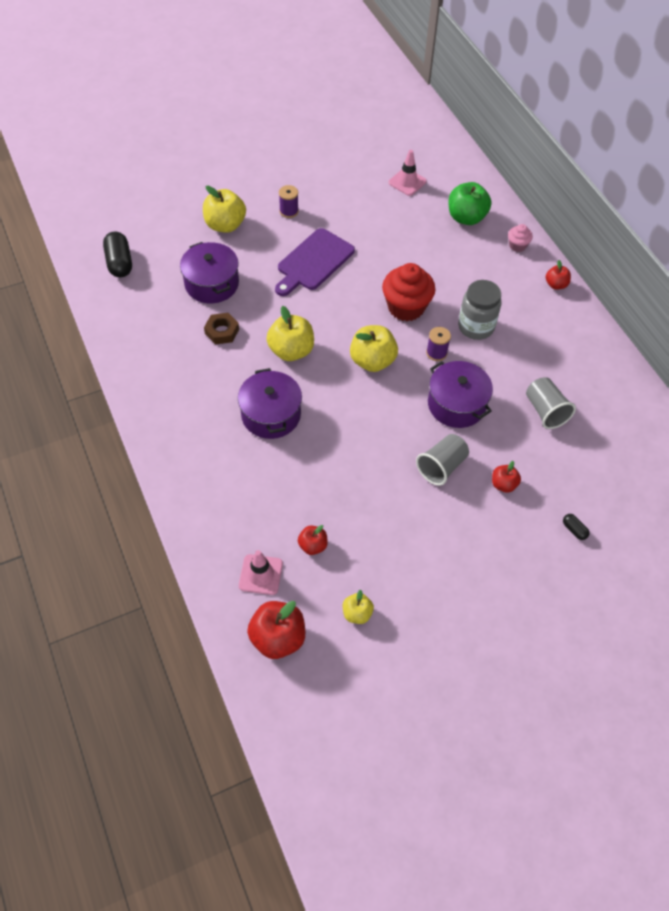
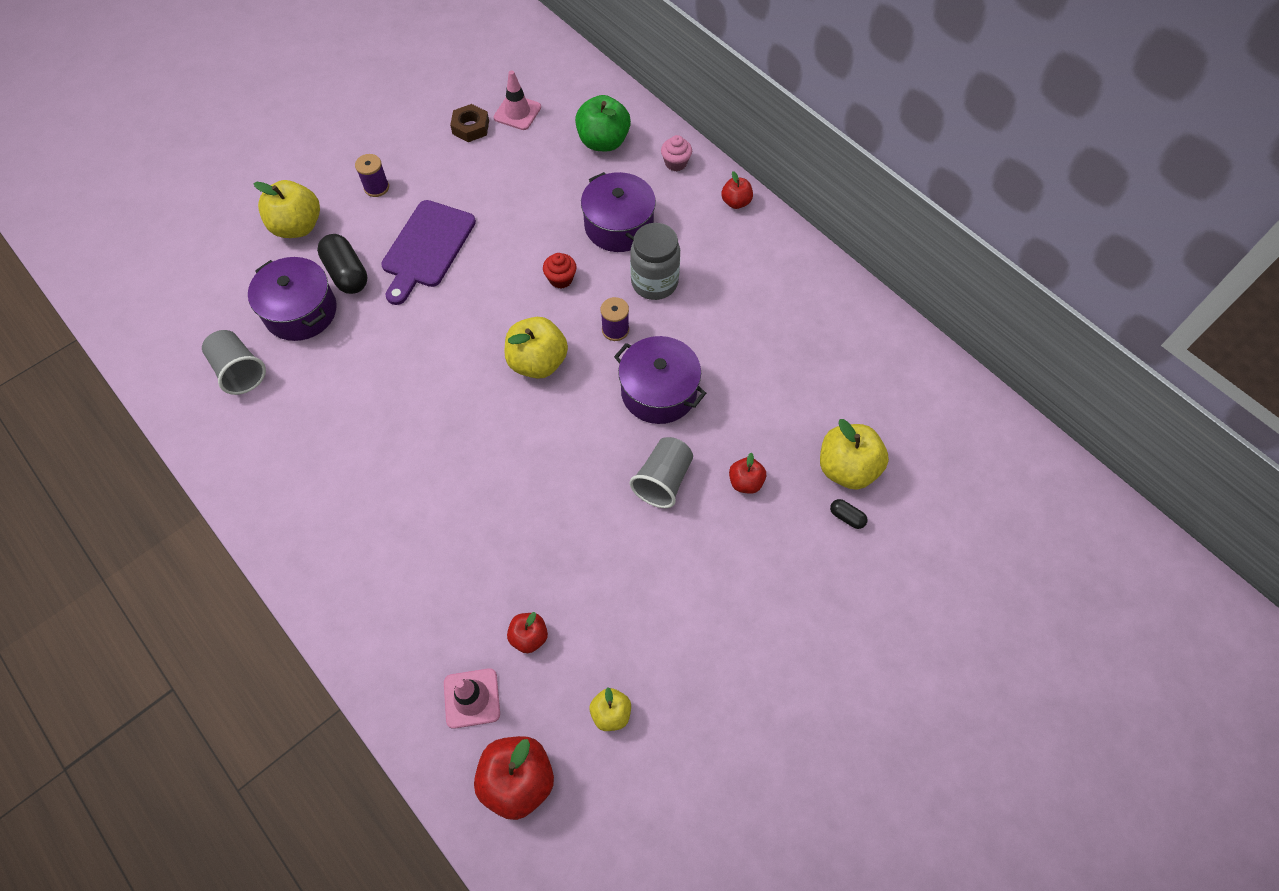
camera: 15 degrees left, 5 degrees up
(119, 263) = (168, 314): black capsule -> black capsule (347, 273)
(222, 331) = (331, 374): brown nut -> brown nut (470, 127)
(271, 414) = (426, 471): purple pot -> purple pot (619, 226)
(291, 350) = (430, 376): yellow apple -> yellow apple (847, 468)
(406, 307) = (561, 279): red cupcake -> red cupcake, size x0.49
(545, 411) = (769, 370): grey cup -> grey cup (239, 371)

